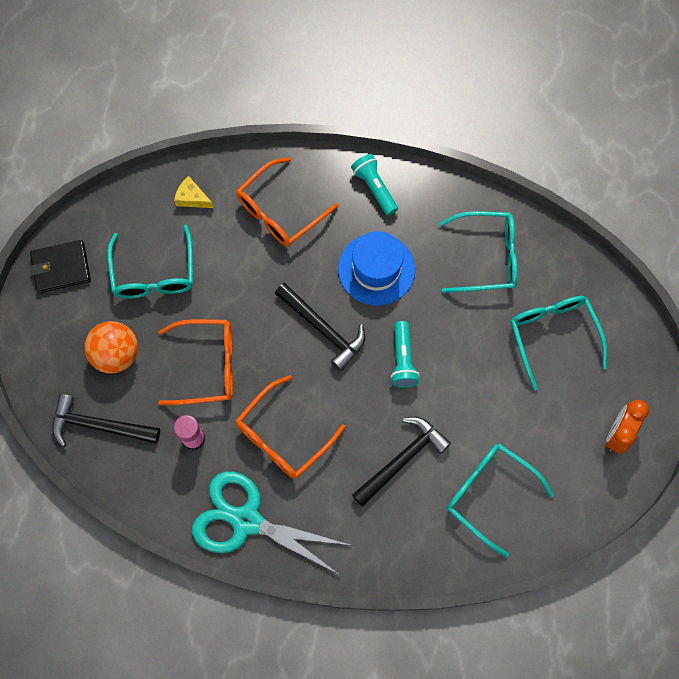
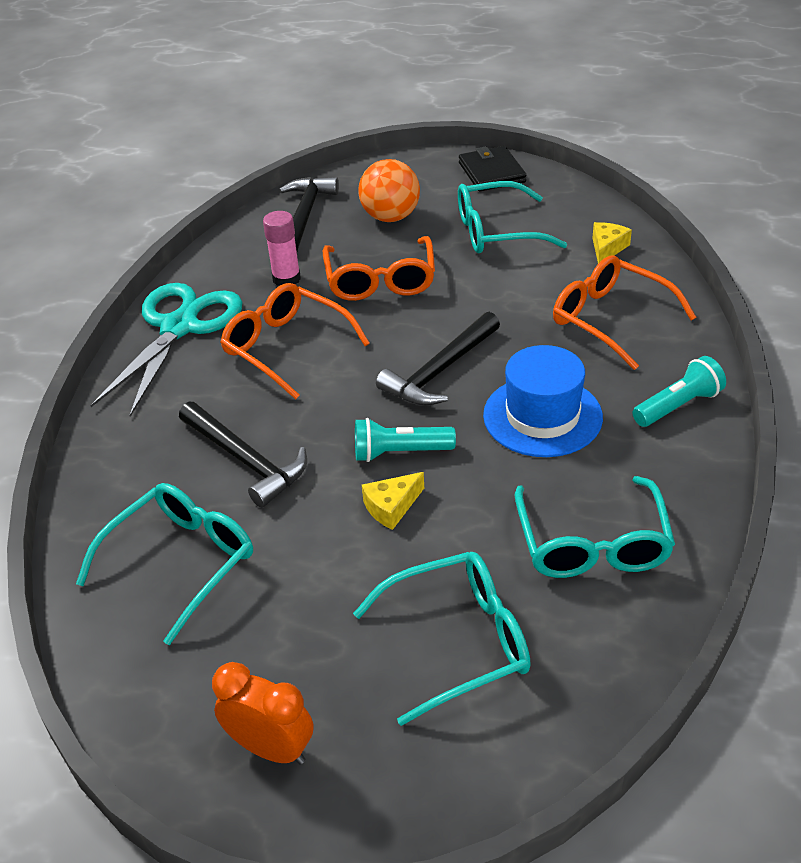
camera: 90 degrees right, 30 degrees down
(451, 367) = (391, 507): none -> yellow cheese

